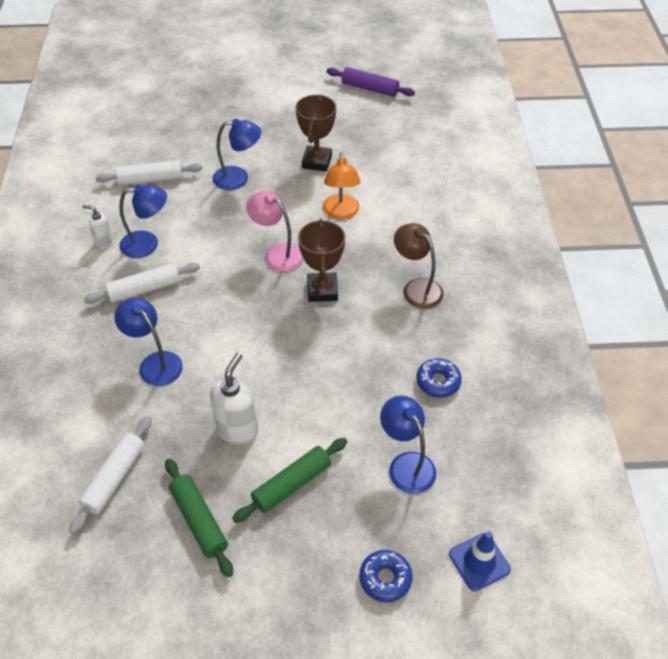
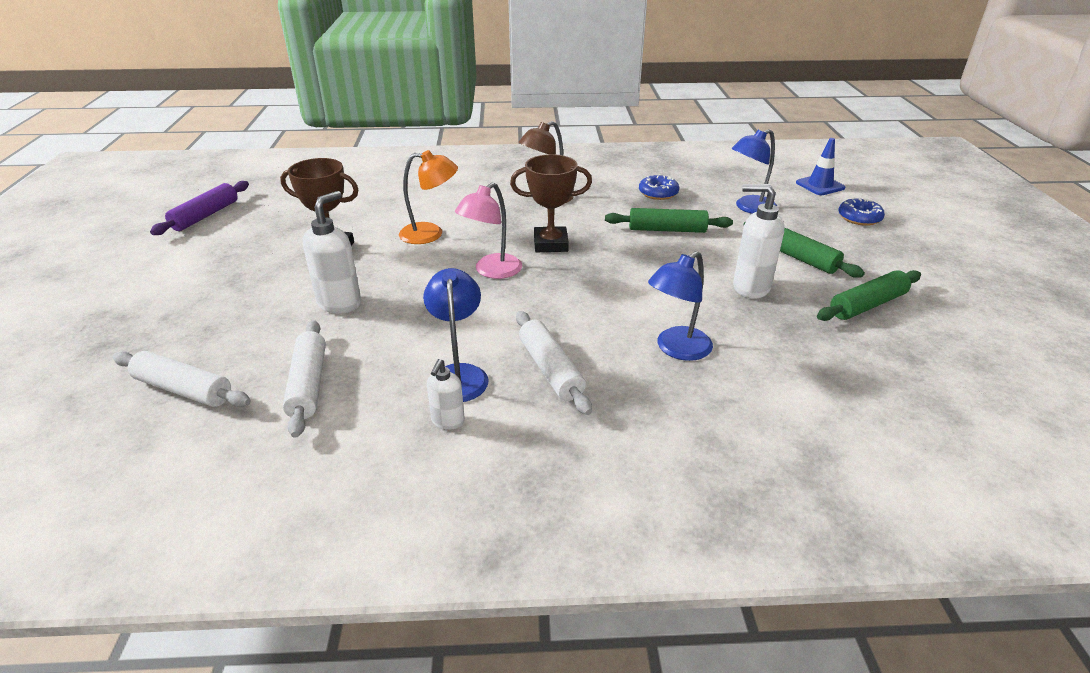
camera: 90 degrees left, 15 degrees down
(114, 478) = (853, 365): white rolling pin -> white rolling pin (183, 390)
(238, 178) = (340, 303): blue lamp -> white soap dispenser
(351, 380) = (667, 230): none -> green rolling pin

